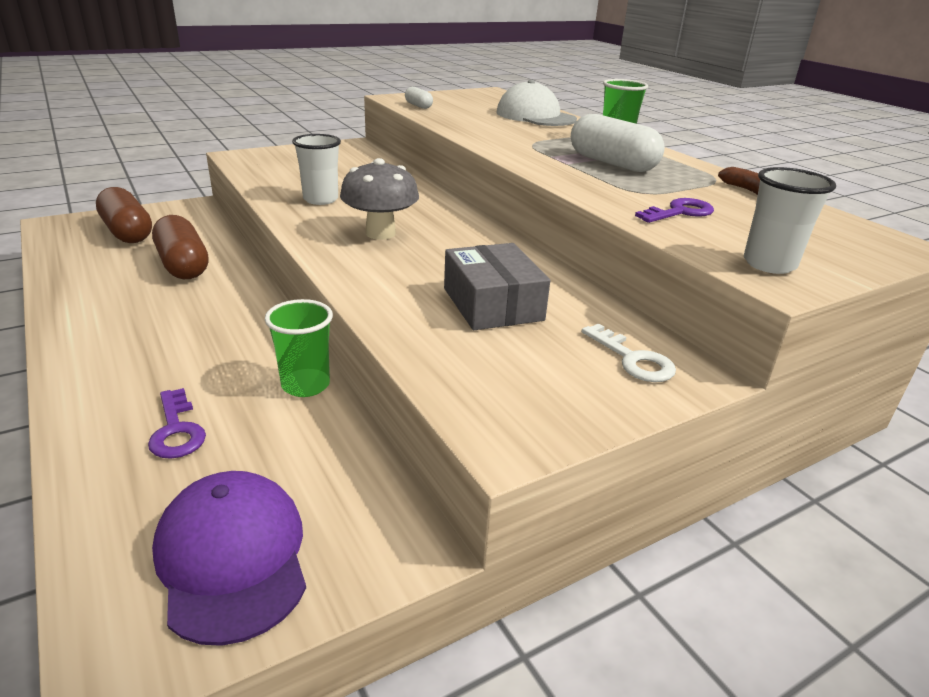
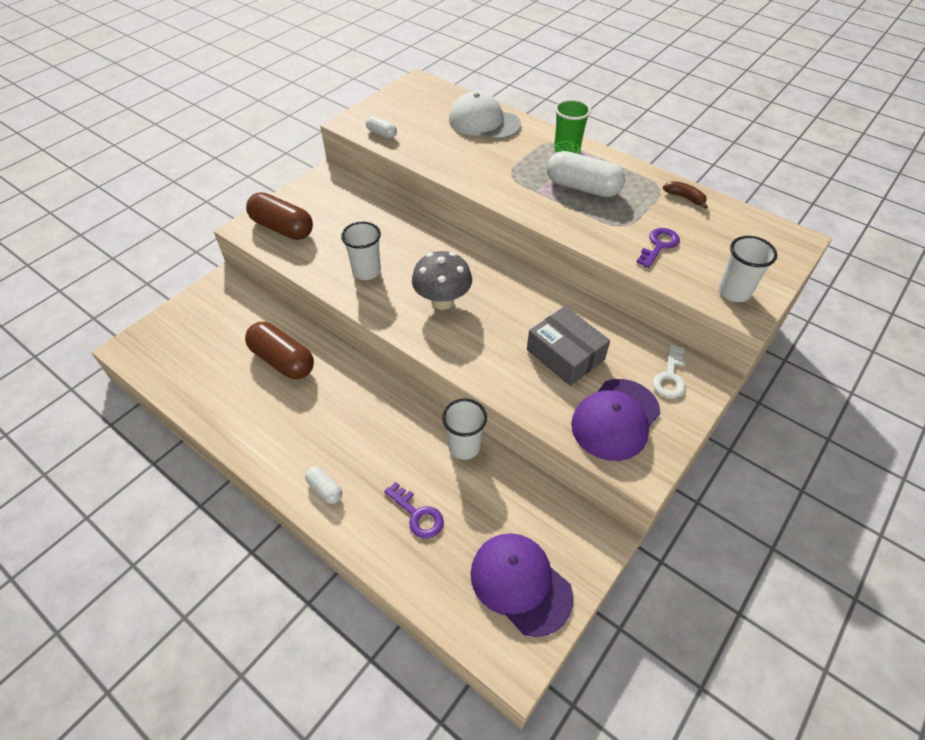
camera: 20 degrees left, 20 degrees up
(98, 372) = (325, 489): none -> white capsule
(127, 232) = (201, 337): brown capsule -> brown capsule (282, 228)
(305, 385) = (464, 447): green cup -> white cup
(511, 377) = (615, 419): none -> purple cap
(632, 359) = (670, 377): white key -> white key turned 75 degrees clockwise

